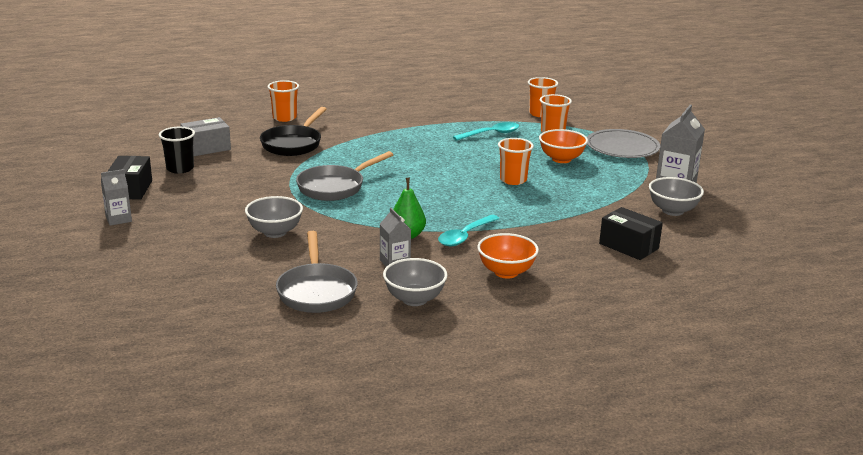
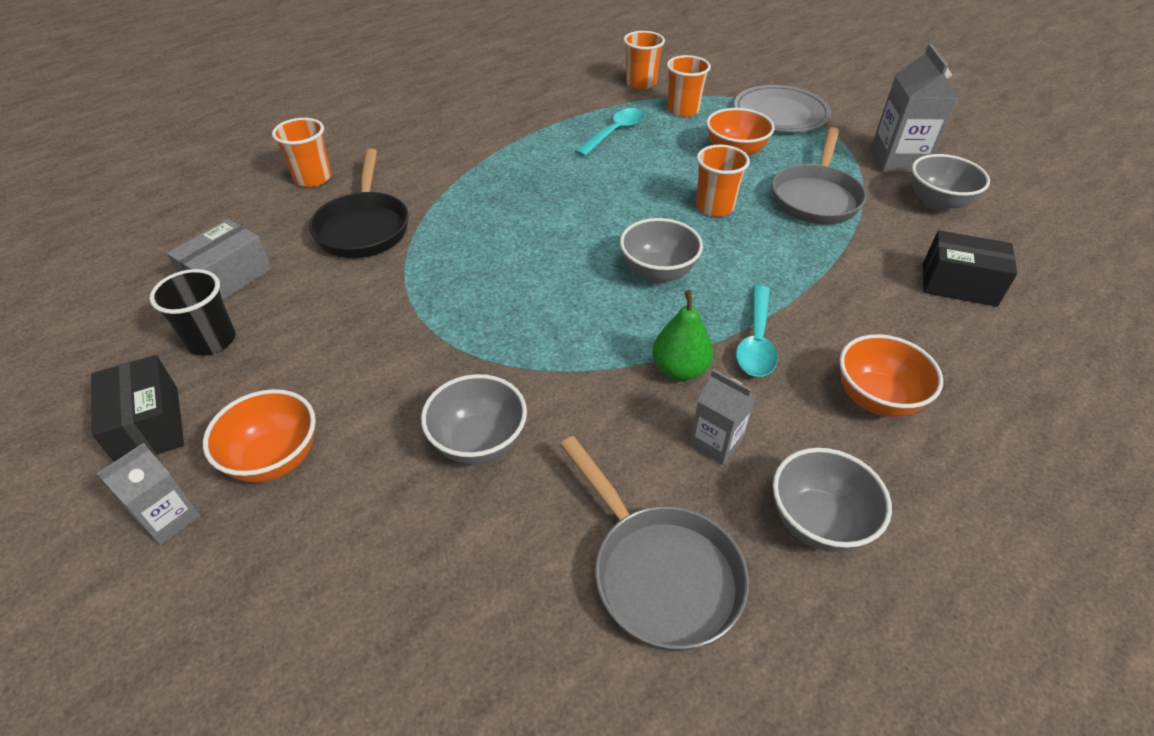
camera: 25 degrees left, 20 degrees up
(177, 213) = (275, 459): none -> orange bowl
(335, 187) = (493, 300): grey pan -> grey pan (816, 197)
(441, 198) = (657, 272): none -> grey bowl

